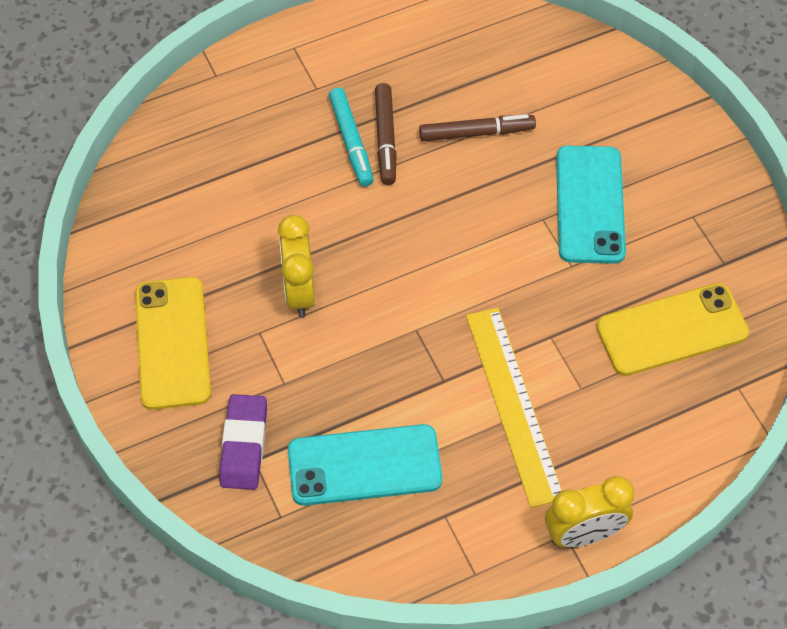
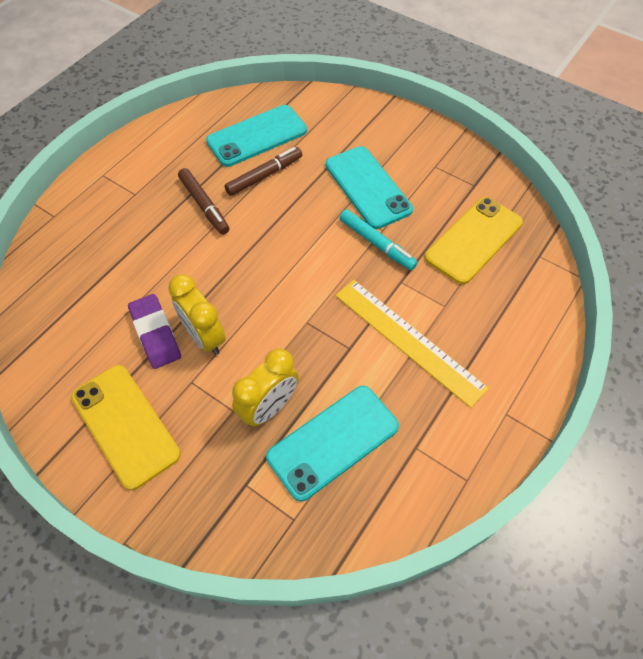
camera: 30 degrees left, 0 degrees up
(244, 445) = (230, 477): purple eraser -> purple eraser (155, 333)
(351, 142) = (181, 217): turquoise marker -> turquoise marker (377, 244)
(499, 77) = (257, 136): none -> turquoise phone
(583, 534) = (518, 406): yellow clock -> yellow clock (269, 407)

